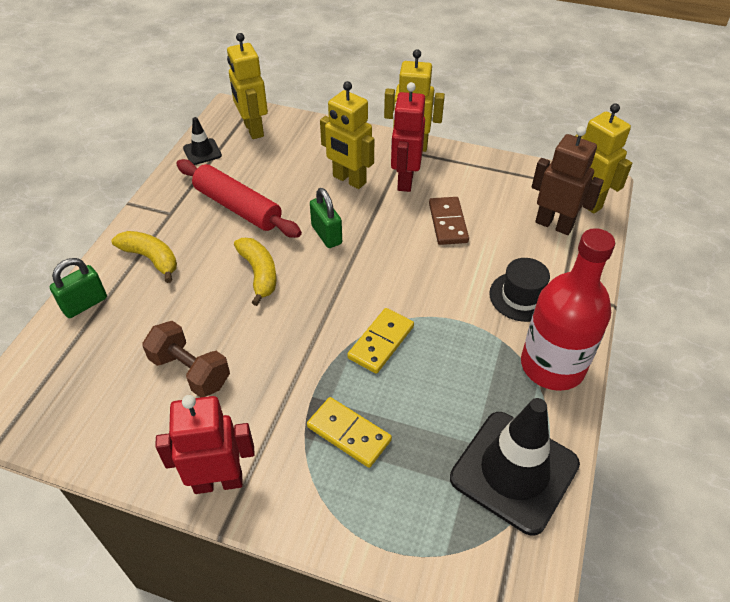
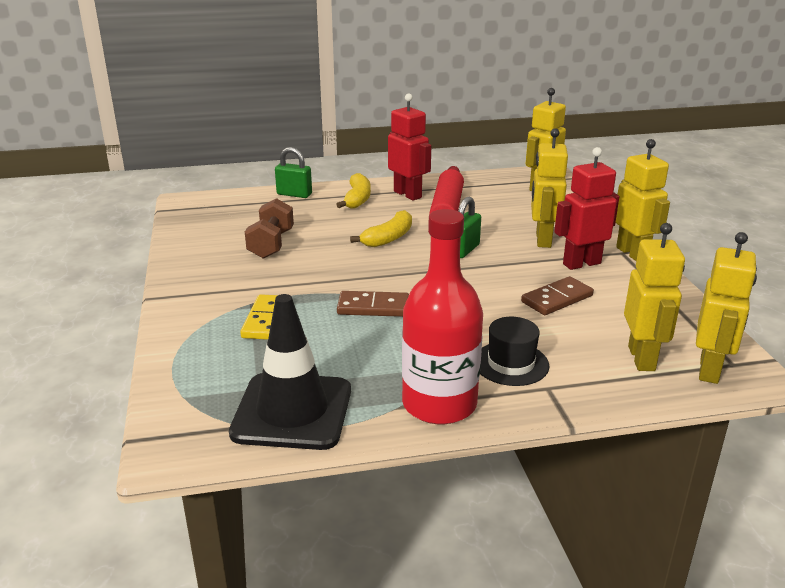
camera: 60 degrees right, 20 degrees down
(202, 152) = (486, 179): black traffic cone -> none
(218, 481) = (186, 284): red robot -> red robot (408, 194)
(381, 342) = (373, 307): yellow domino -> brown domino
(554, 225) = (642, 358): brown robot -> yellow robot

